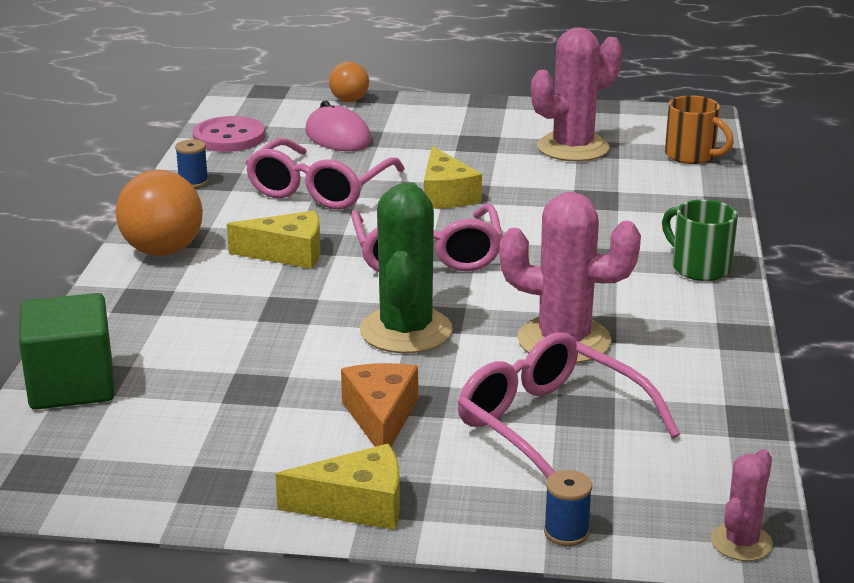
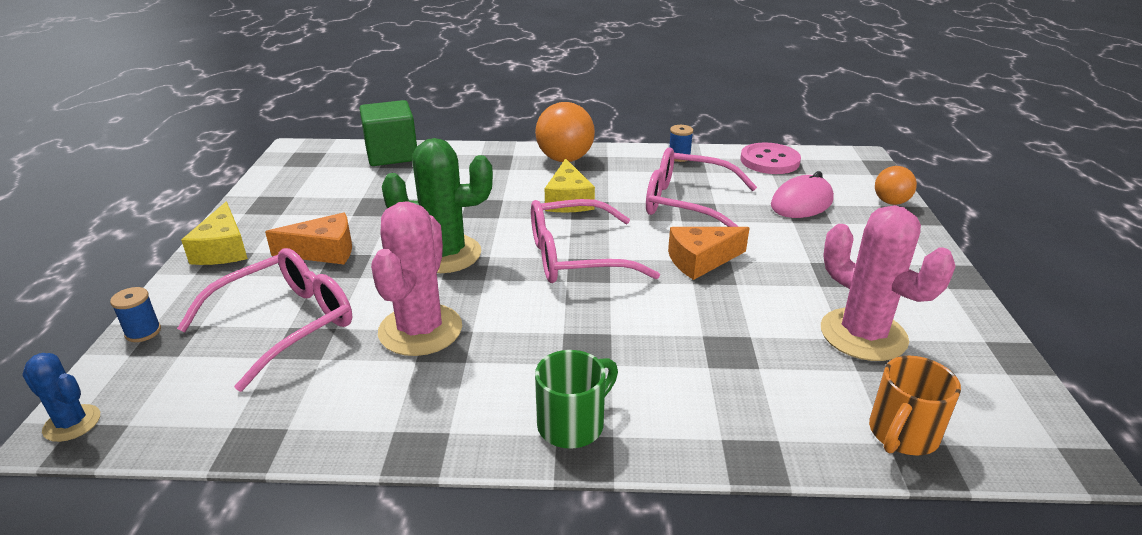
camera: 85 degrees right, 5 degrees up
(445, 195) = (700, 260): yellow cheese -> orange cheese
(741, 542) = (72, 423): pink cactus -> blue cactus

